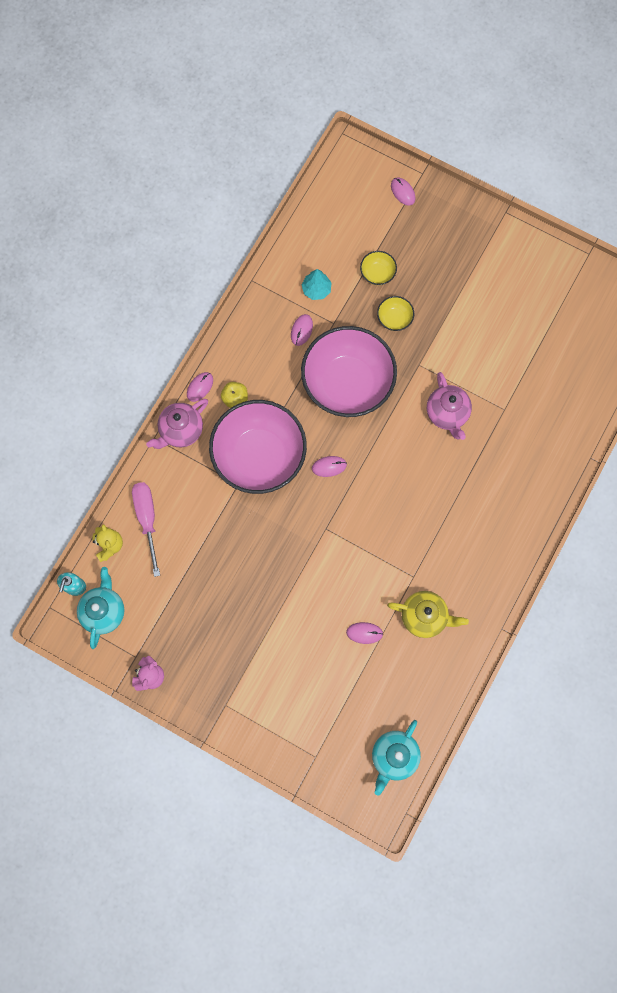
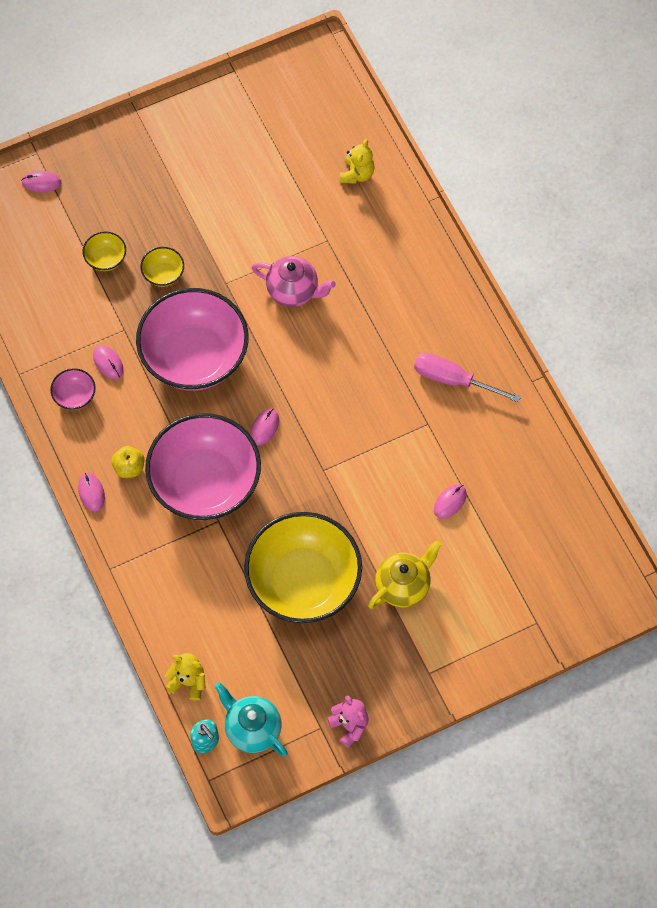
camera: 55 degrees left, 10 degrees down
(147, 519) = (189, 628): pink screwdriver -> pink screwdriver (453, 380)
(181, 431) = (123, 539): pink teapot -> none
(233, 572) = (303, 582): none -> yellow bowl
(261, 326) = (74, 396): none -> pink bowl
(316, 289) = (77, 322): turquoise tree -> none
(394, 756) = (585, 552): turquoise teapot -> none
(424, 616) = (472, 439): yellow teapot -> yellow teapot (403, 586)
(573, 393) = (357, 174): none -> yellow teddy bear

